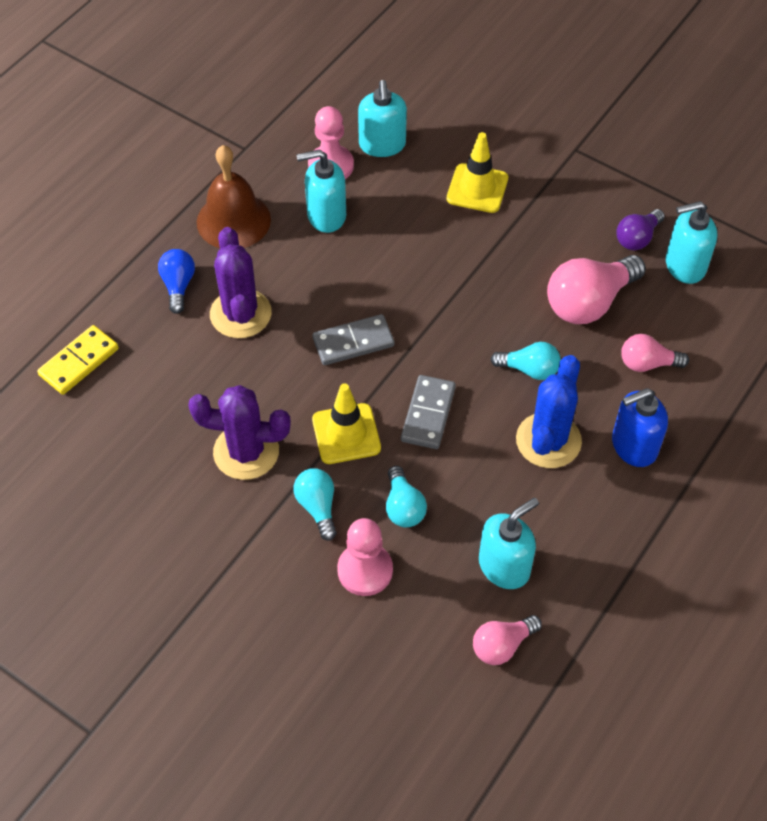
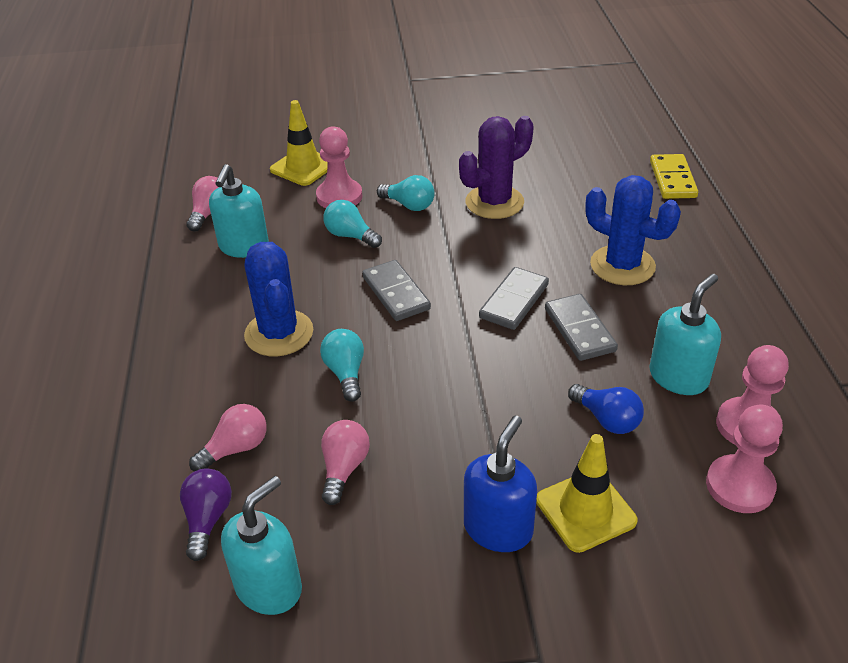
camera: 140 degrees right, 15 degrees down
(178, 286) = (694, 253): blue light bulb -> blue light bulb (607, 419)
(233, 220) = (739, 320): brown bell -> none
(240, 314) = (622, 265): purple cactus -> blue cactus
(339, 288) = (580, 330): none -> grey domino
(346, 434) = (441, 248): yellow traffic cone -> yellow traffic cone (303, 167)
(382, 145) = (740, 486): turquoise soap dispenser -> pink pawn
(529, 369) = (345, 373): turquoise light bulb -> turquoise light bulb turned 105 degrees clockwise
(589, 302) = (344, 468): pink light bulb -> pink light bulb, size x0.57
(633, 446) = (198, 373): blue soap dispenser -> blue soap dispenser (498, 528)
(637, 238) = (352, 583): purple light bulb -> purple light bulb (207, 519)

